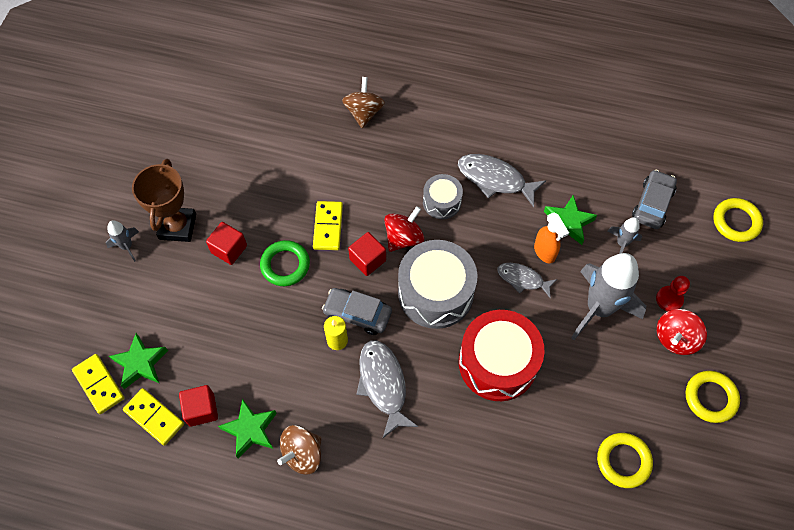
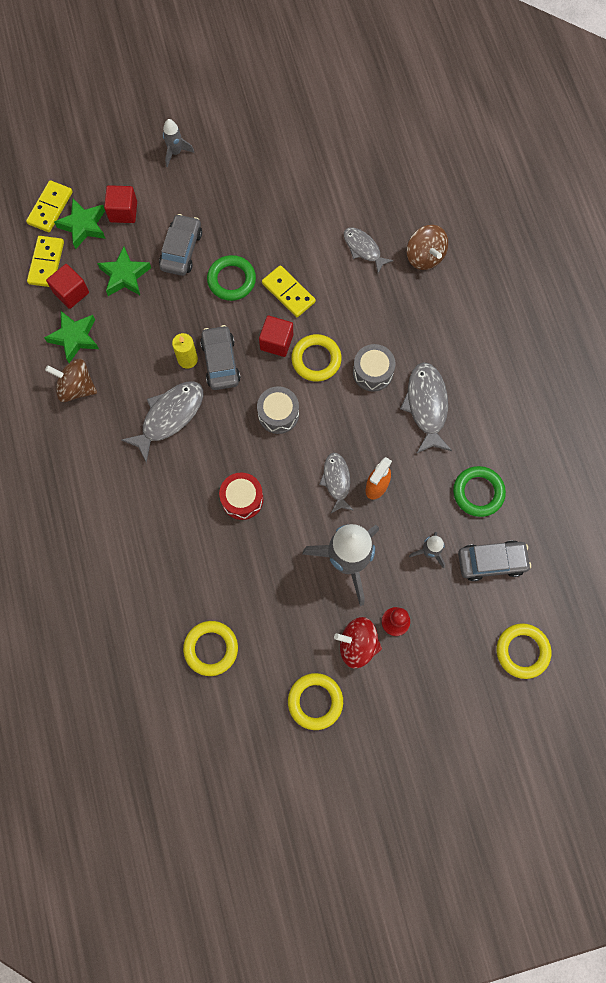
camera: 60 degrees right, 10 degrees up
(177, 226) = (216, 178): brown trophy -> none
(227, 291) = (181, 250): none -> grey car
(229, 249) = (219, 229): red cube -> red cube (123, 212)
(326, 151) = (363, 249): none -> grey fish
(328, 227) = (288, 292): yellow domino -> yellow domino turned 75 degrees clockwise
(364, 112) = (424, 256): brown spinning top -> brown spinning top turned 90 degrees clockwise
(403, 238) = (316, 359): red spinning top -> yellow ring
(435, 293) = (278, 414): grey drum -> grey drum, size x0.54
(497, 363) = (242, 499): red drum -> red drum, size x0.54
(568, 223) = (421, 493): green star -> green star (125, 276)
(589, 183) = (478, 492): none -> green ring

